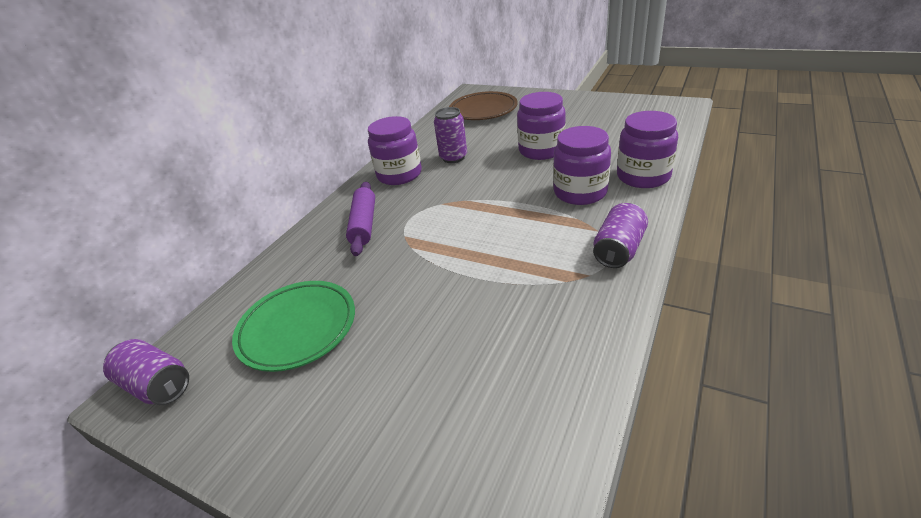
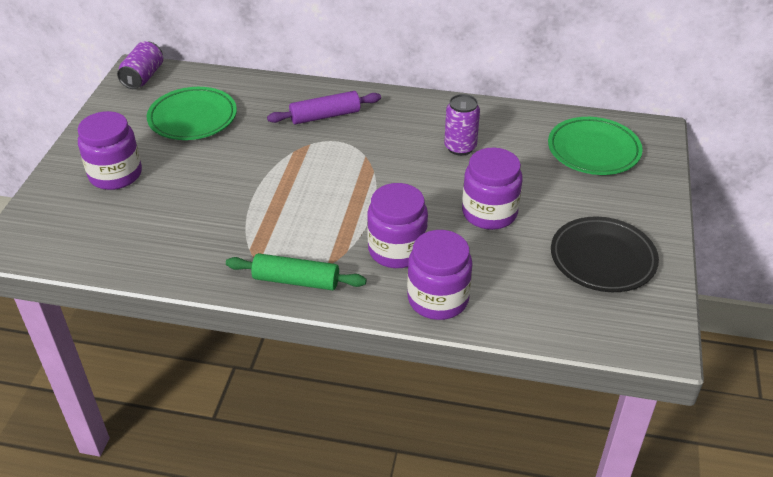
camera: 70 degrees right, 5 degrees up
(399, 175) = (417, 117): purple jar -> purple jar (115, 174)
(483, 110) = (593, 150): brown plate -> green plate
(600, 115) = (602, 259): none -> black plate
(618, 249) = (296, 281): purple can -> green rolling pin

